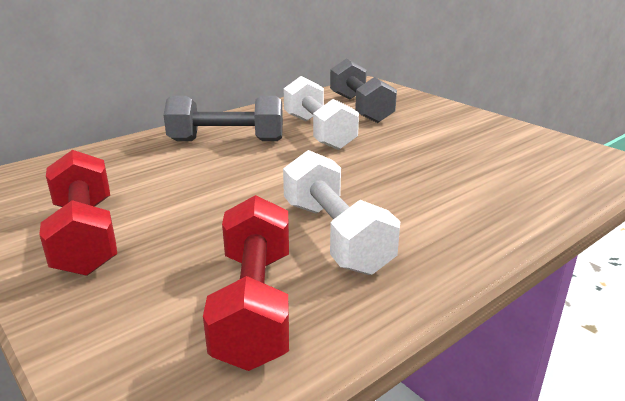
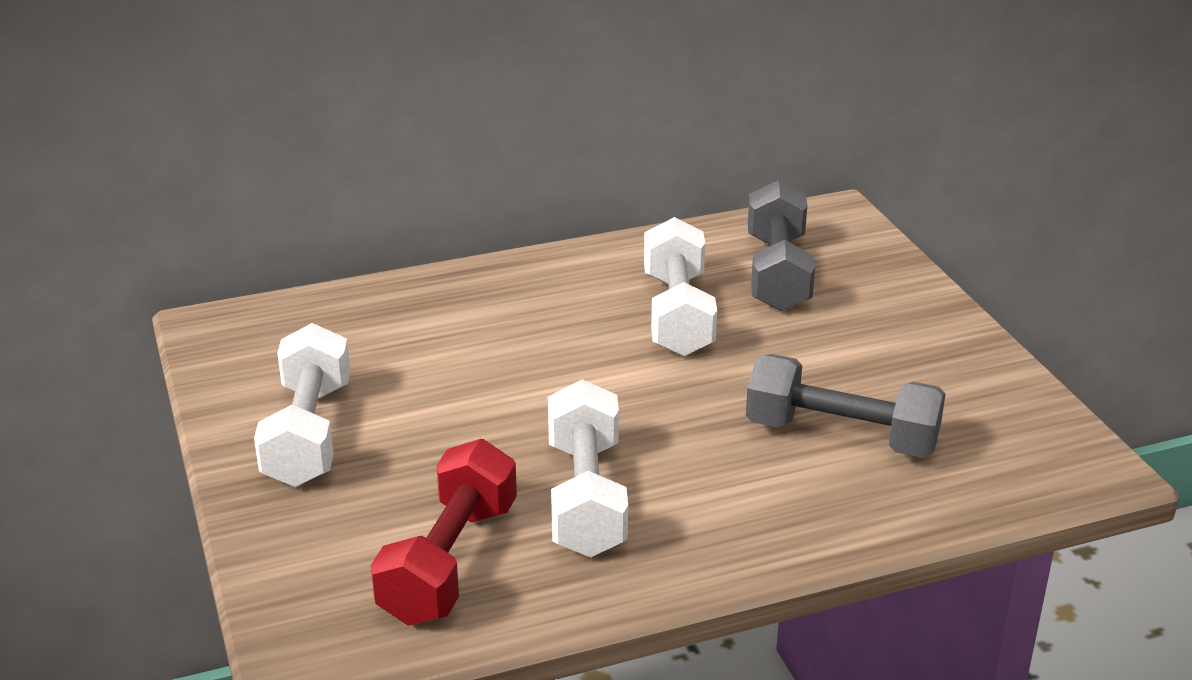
camera: 20 degrees right, 5 degrees up
(85, 236) = (308, 434): red dumbbell -> white dumbbell
(227, 141) = (537, 307): grey dumbbell -> grey dumbbell (841, 436)

